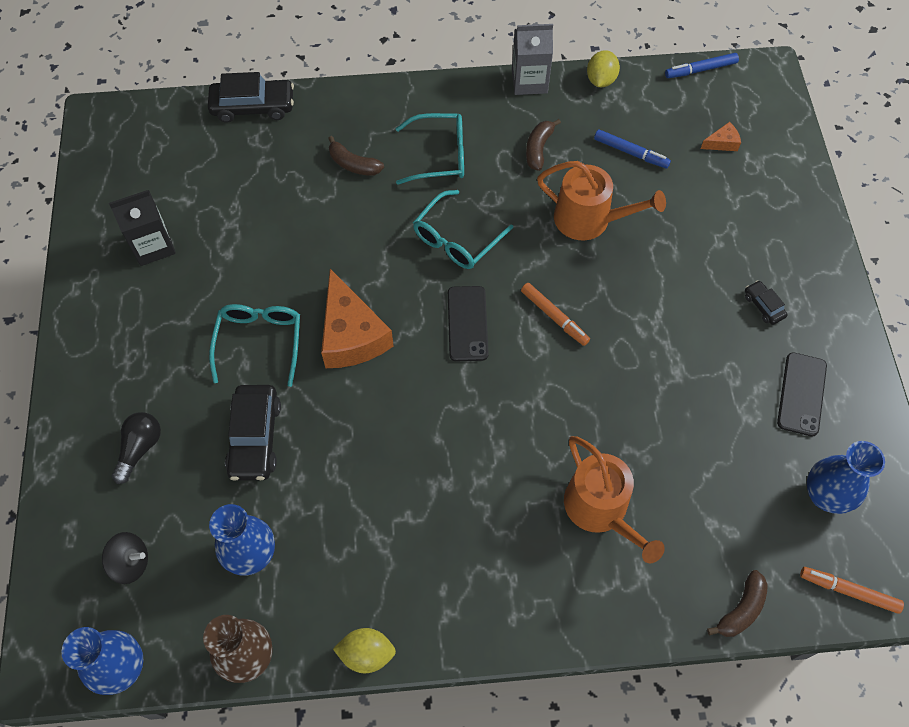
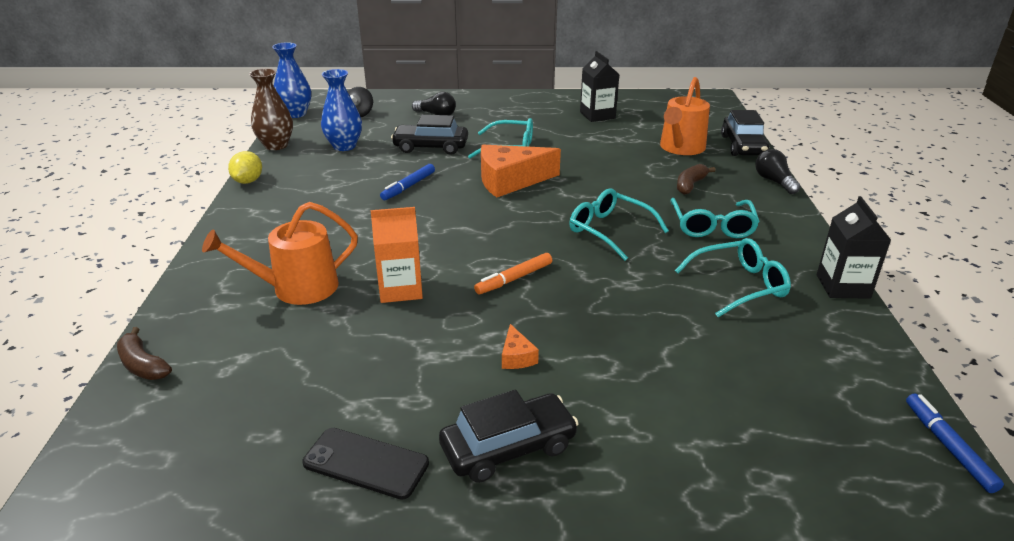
camera: 95 degrees right, 30 degrees down
(342, 94) = (774, 181): none -> black light bulb
(467, 323) = (513, 231): black phone -> none
(529, 81) = (843, 286): grey carton -> black carton
(538, 149) = (739, 285): brown banana -> turquoise glasses
(586, 412) = (400, 289): none -> orange carton
(589, 220) = (641, 312): orange watering can -> orange watering can (681, 148)
(600, 80) = (873, 342): yellow lemon -> none
(630, 153) = (753, 355): blue marker -> blue marker (408, 187)
(722, 143) = (800, 449): orange cheese -> orange cheese (516, 357)
(763, 306) = (508, 447): black car -> black car, size x1.97
(825, 495) = (221, 459): blue vase -> none
(848, 591) = (97, 457): orange marker -> none

